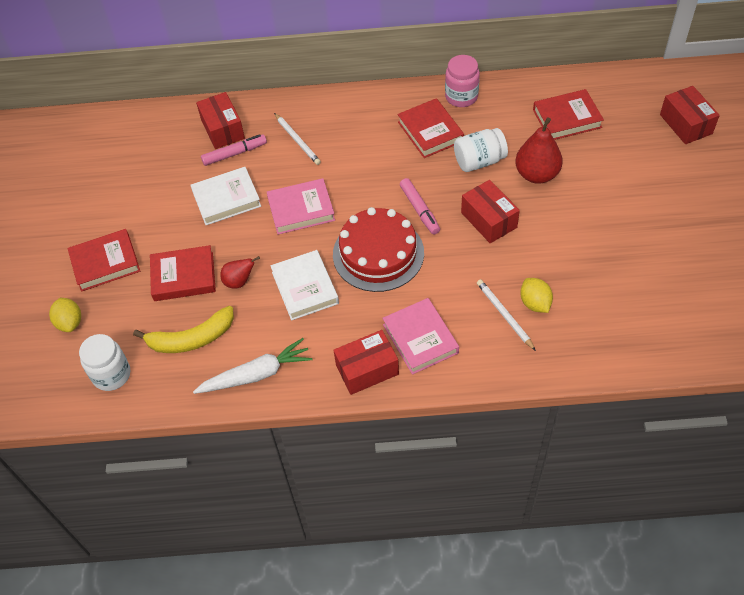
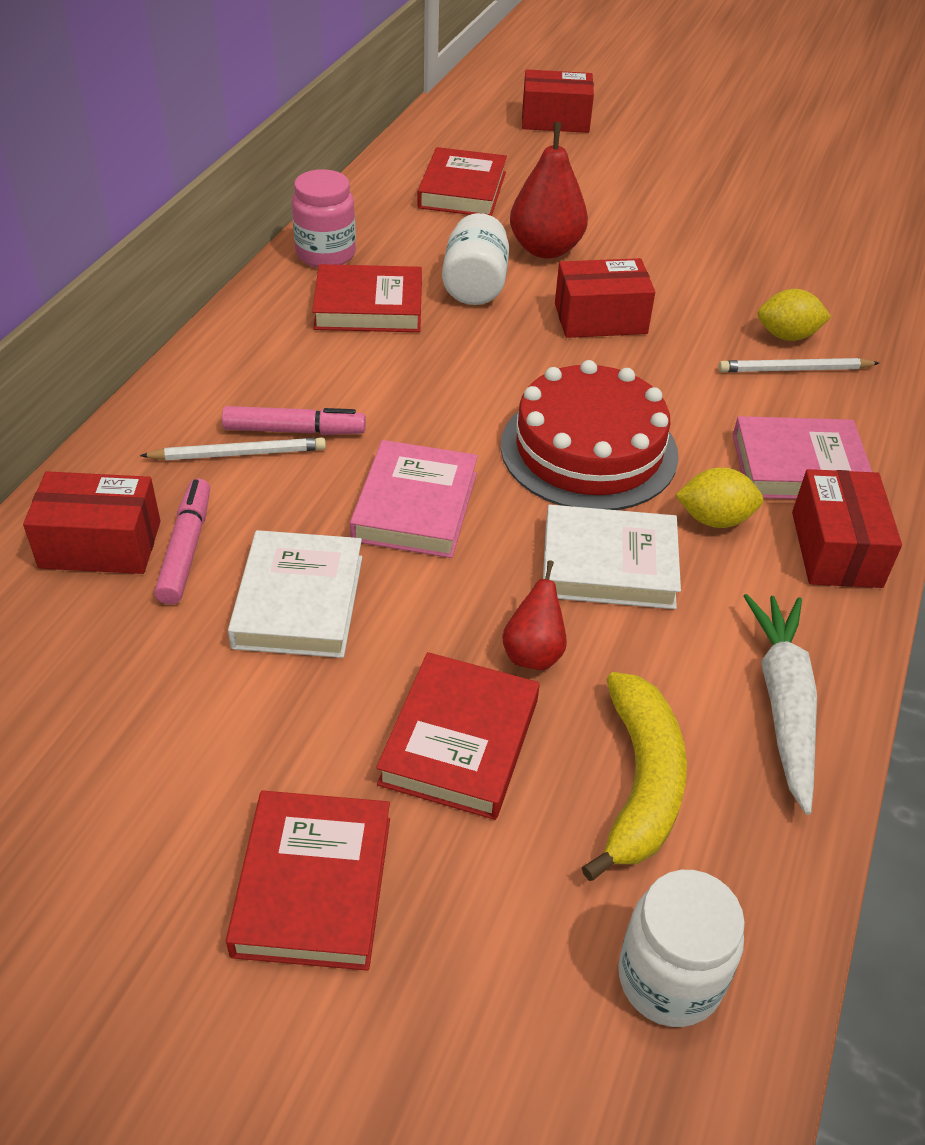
camera: 70 degrees left, 10 degrees down
(70, 322) = (455, 1029): yellow lemon -> yellow lemon (714, 519)
(419, 210) = (527, 374): pink marker -> pink marker (294, 430)

